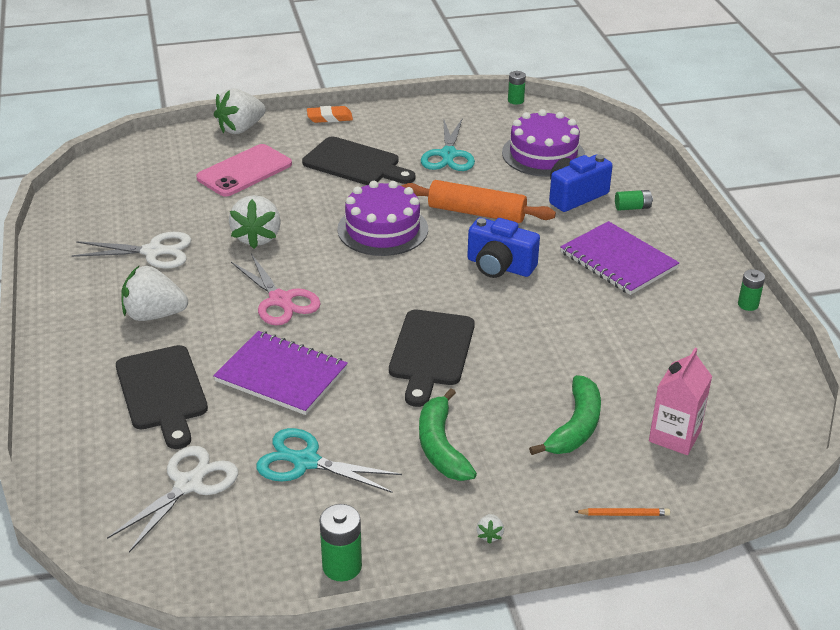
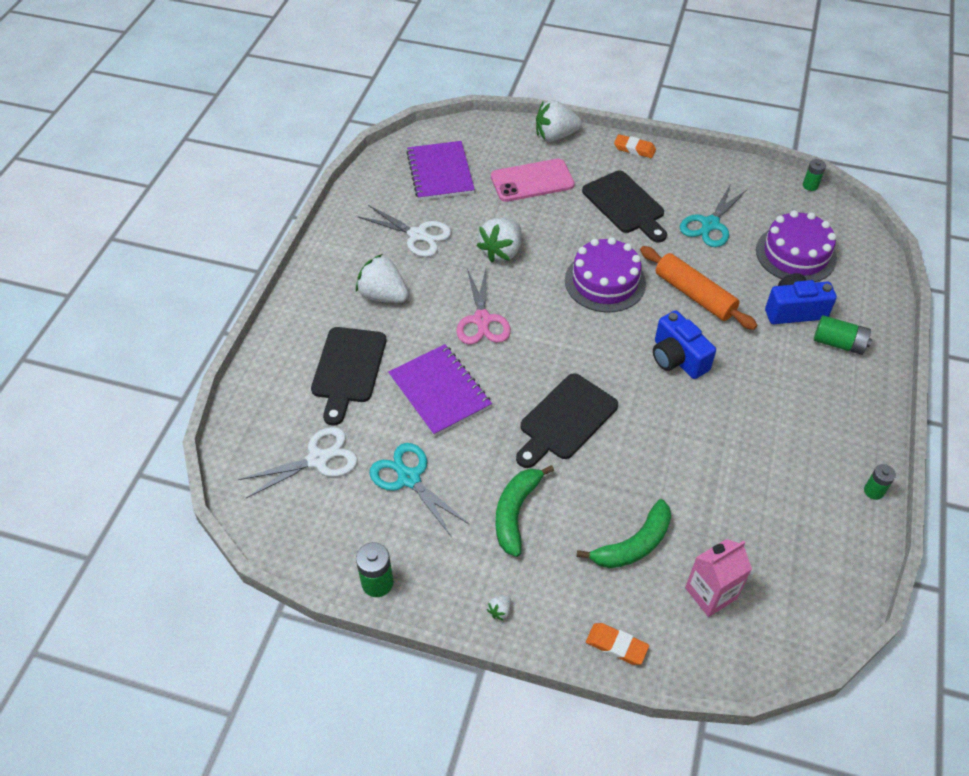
camera: 30 degrees right, 15 degrees up
(618, 260) = (786, 394): purple notebook -> purple notebook (440, 172)
(624, 514) = (616, 645): orange pencil -> orange eraser
(632, 207) = (838, 343): green battery -> green battery, size x1.50

